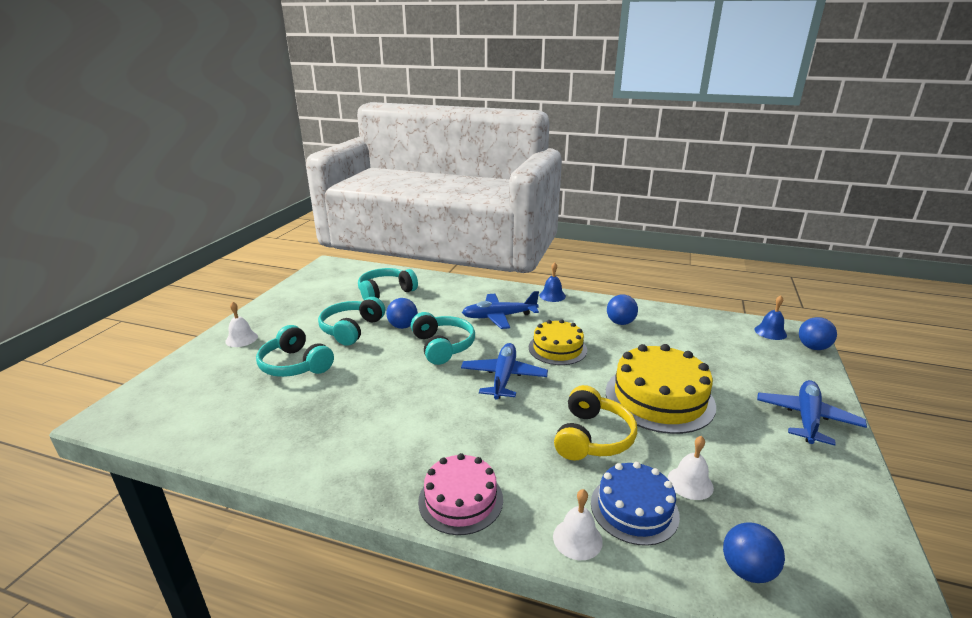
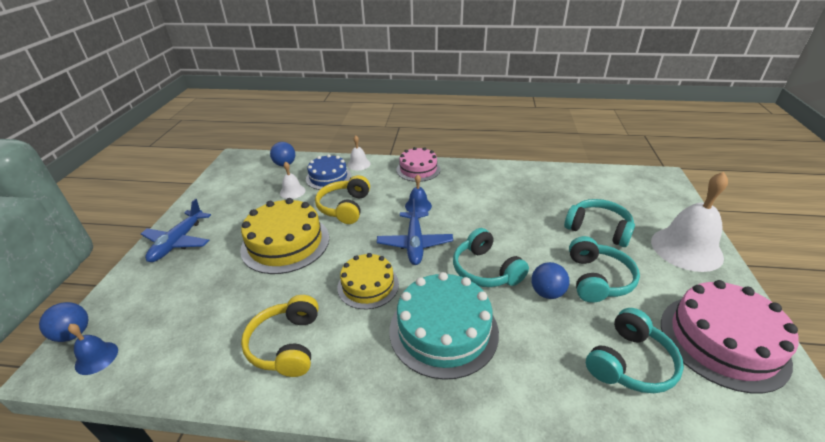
camera: 170 degrees right, 10 degrees up
(241, 339) = (686, 249): white bell -> white bell, size x2.10
(314, 293) = (722, 341): none -> pink cake
(499, 317) = (443, 330): blue plane -> turquoise cake
(552, 295) = (376, 401): blue bell -> blue bell (418, 206)
(620, 323) = (287, 344): blue ball -> yellow headphones

